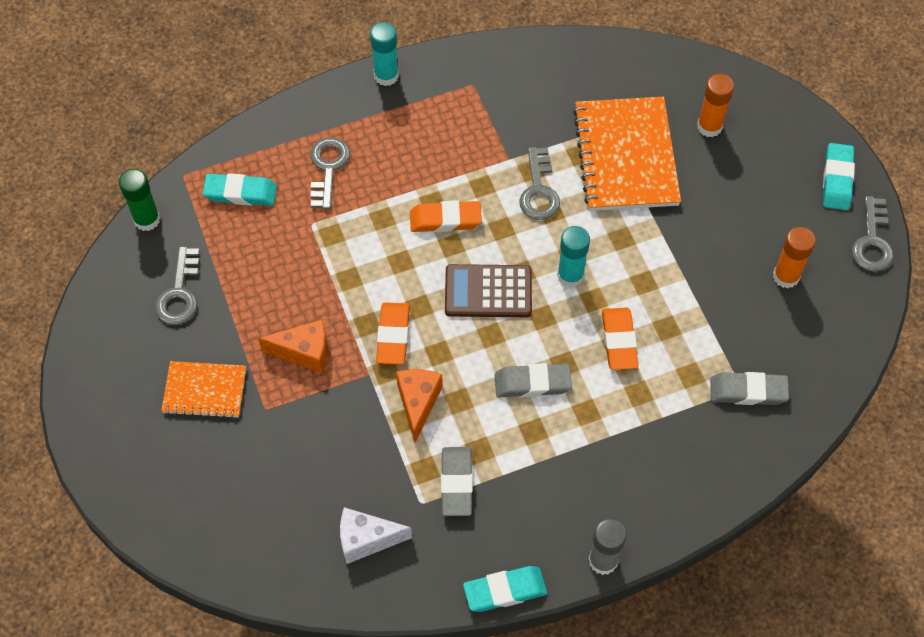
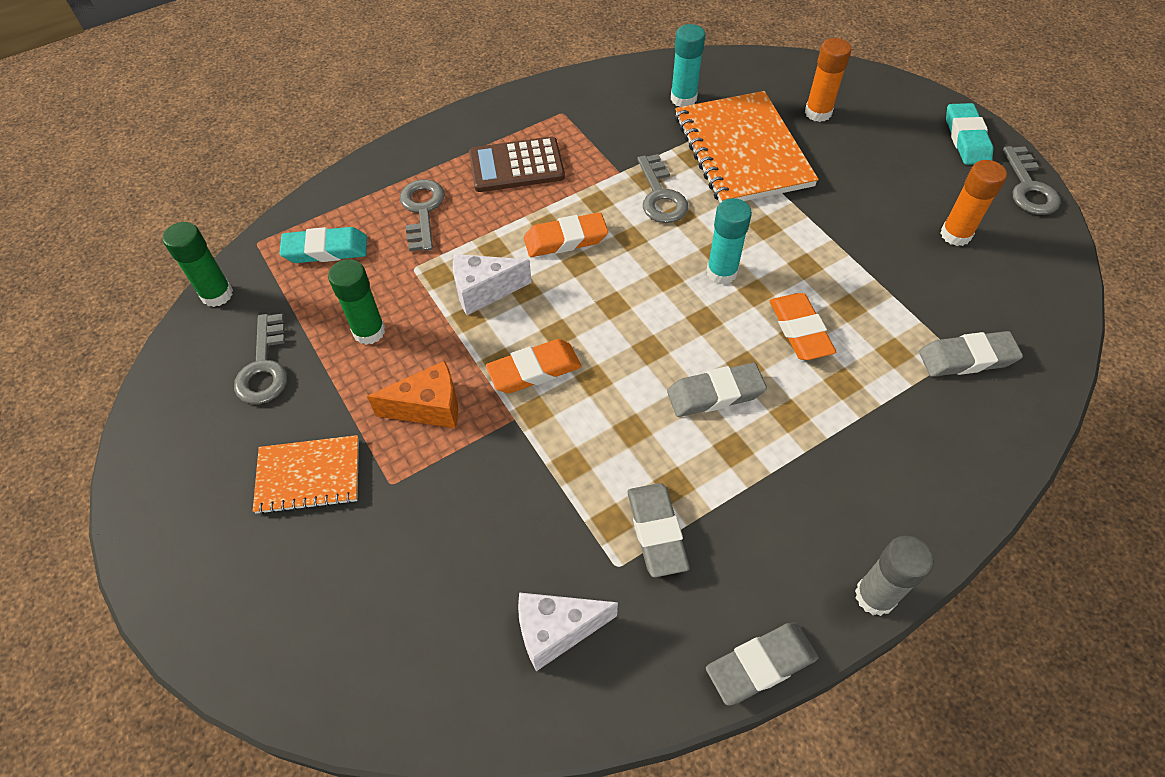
camera: 10 degrees left, 5 degrees down
(266, 277) = (369, 331): none -> green glue stick
(366, 257) = (484, 291): none -> white cheese
(386, 76) = (469, 118): turquoise glue stick -> turquoise glue stick (683, 98)
(393, 336) = (534, 370): orange eraser -> orange eraser turned 75 degrees clockwise
(418, 403) = (583, 442): orange cheese -> none
(488, 292) = (634, 304): brown calculator -> brown calculator (516, 166)
(505, 590) = (760, 665): turquoise eraser -> grey eraser

